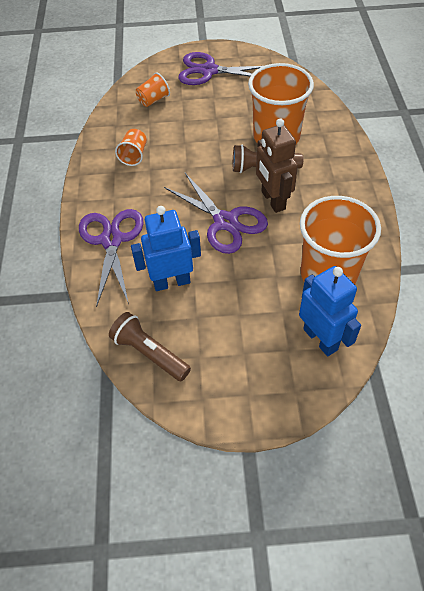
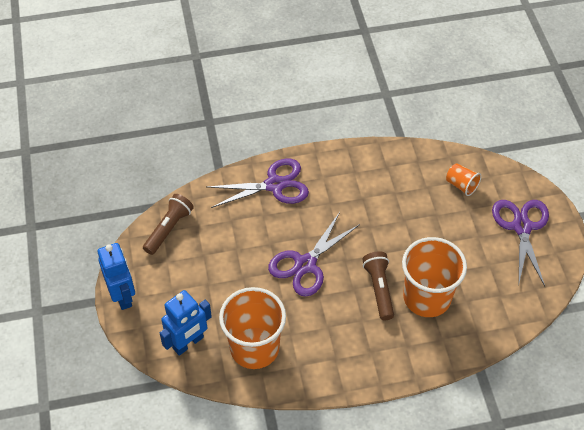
camera: 80 degrees right, 0 degrees up
(134, 155) = (378, 183): orange cup -> none
(171, 282) = (236, 233): blue robot -> blue robot (123, 296)
(272, 200) = (337, 300): brown robot -> none

